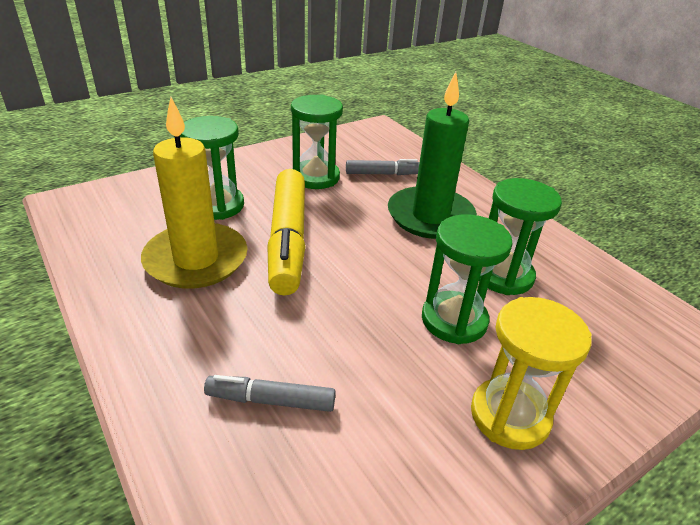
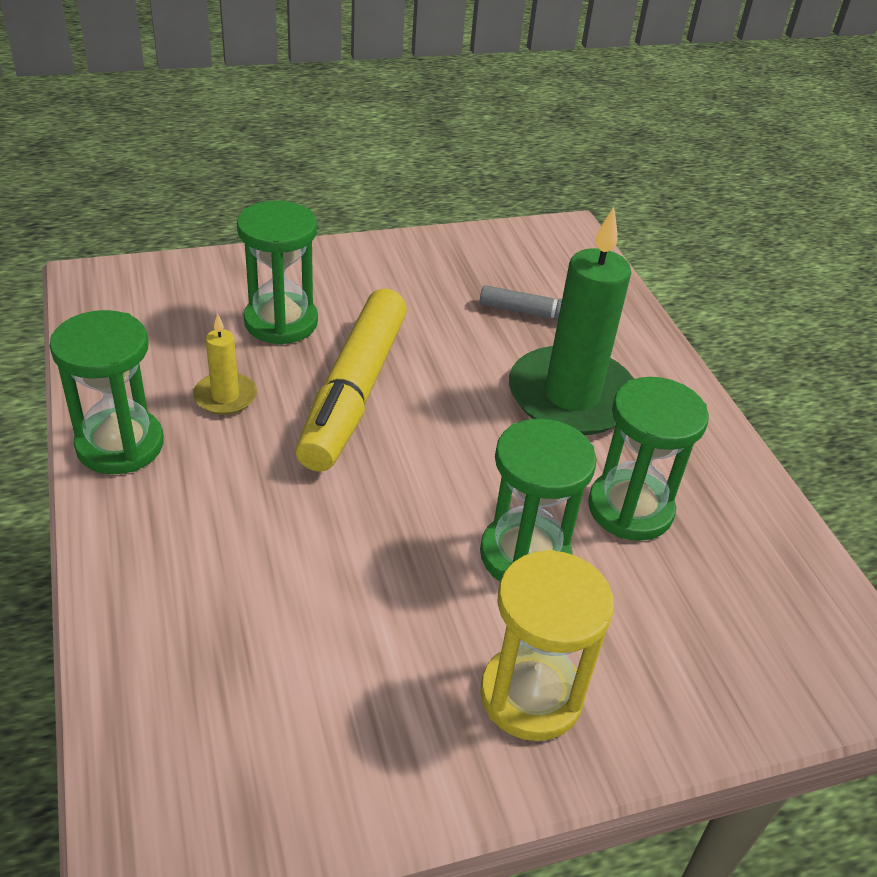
camera: 15 degrees right, 5 degrees up
(196, 259) = (225, 396): yellow candle -> yellow candle, size x0.46
(270, 400) = (246, 600): grey marker -> none
(315, 177) = (433, 302): green hourglass -> green hourglass (120, 445)

